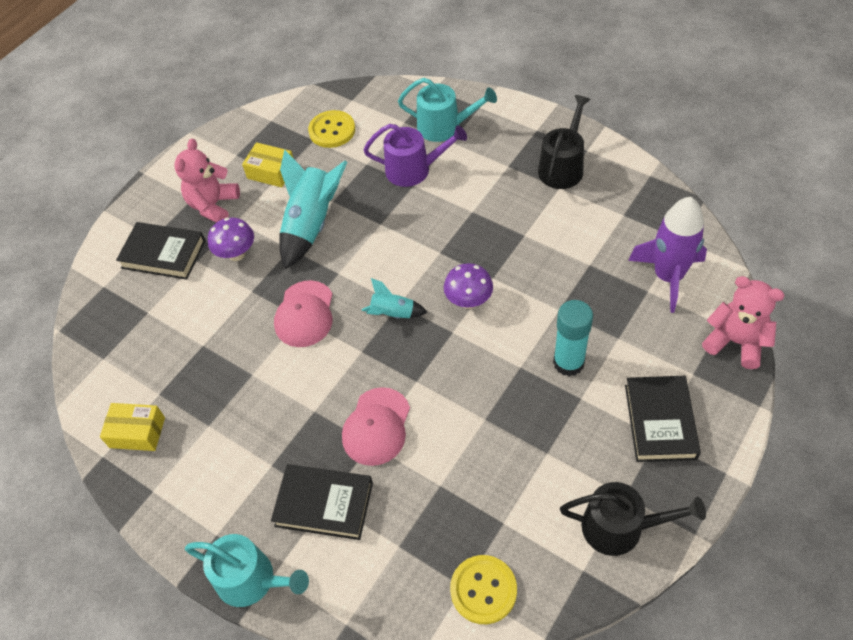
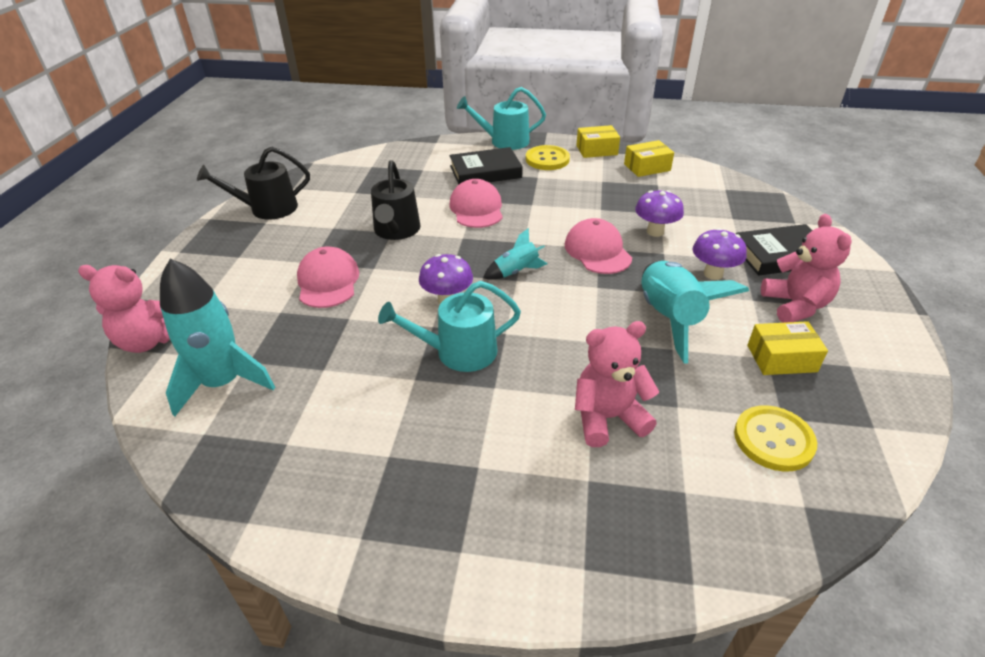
camera: 150 degrees right, 15 degrees down
(157, 498) = (596, 150): none -> yellow box
(233, 320) = (655, 232): none -> purple mushroom
(414, 169) = (608, 418): purple watering can -> pink teddy bear
(444, 127) = (616, 504): turquoise watering can -> turquoise watering can (458, 352)
(483, 590) = (358, 168): yellow button -> yellow button (547, 159)
(562, 167) = (393, 492): black watering can -> black watering can (396, 230)
(568, 363) = (328, 281): turquoise glue stick -> pink cap
(660, 421) = (236, 266): black book -> none
(668, 276) = (223, 383): purple rocket -> turquoise rocket

